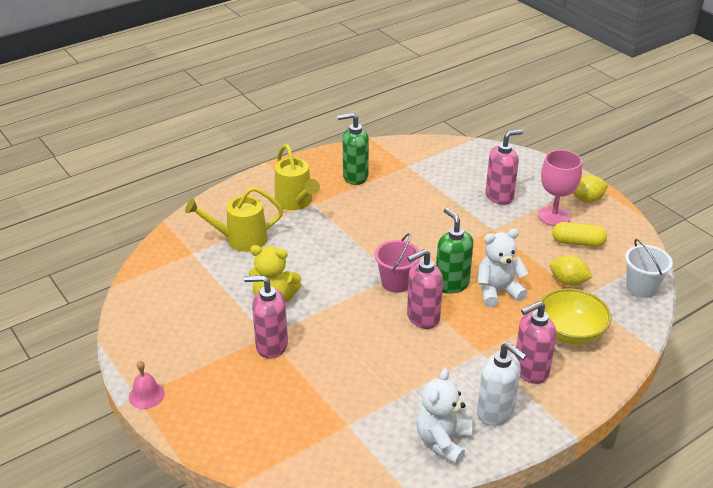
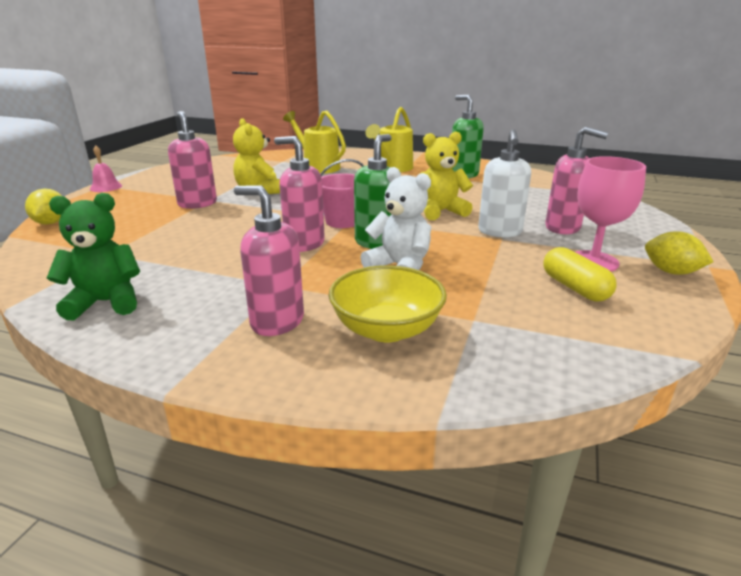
camera: 55 degrees right, 10 degrees down
(422, 229) = (440, 211): none -> yellow teddy bear
(442, 441) = (106, 302): white teddy bear -> green teddy bear
(495, 412) = (177, 320): white soap dispenser -> white soap dispenser (500, 232)
(568, 282) = (486, 301): yellow lemon -> yellow lemon (51, 223)
(641, 287) = (571, 360): white bucket -> none

